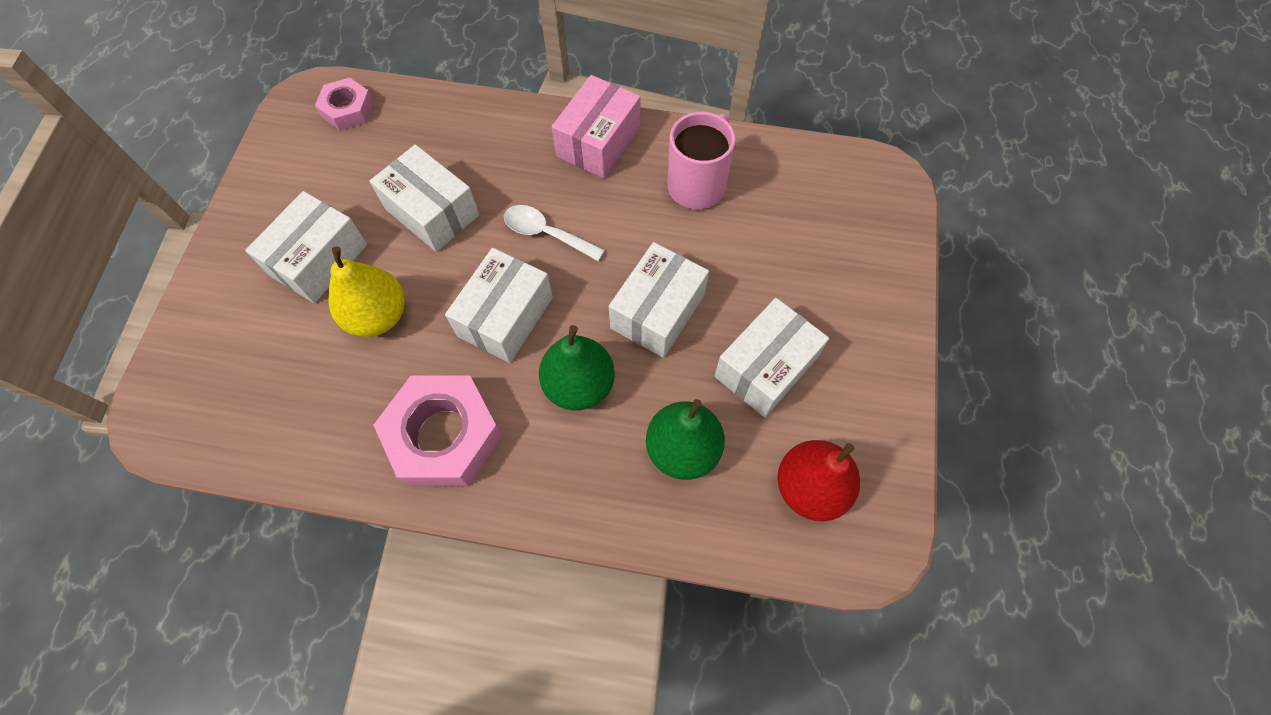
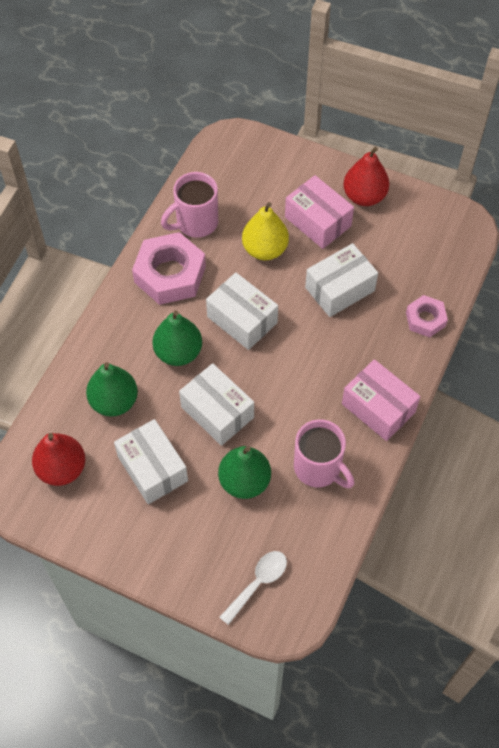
camera: 105 degrees right, 5 degrees down
(268, 212) = (364, 196): none -> red pear
(319, 260) = (318, 221): white box -> pink box
(339, 425) = (195, 223): none -> pink mug
(347, 109) = (448, 248): pink nut -> pink nut (425, 319)
(546, 233) = (302, 356): white spoon -> white spoon (258, 583)
(743, 257) = (244, 481): none -> green pear

